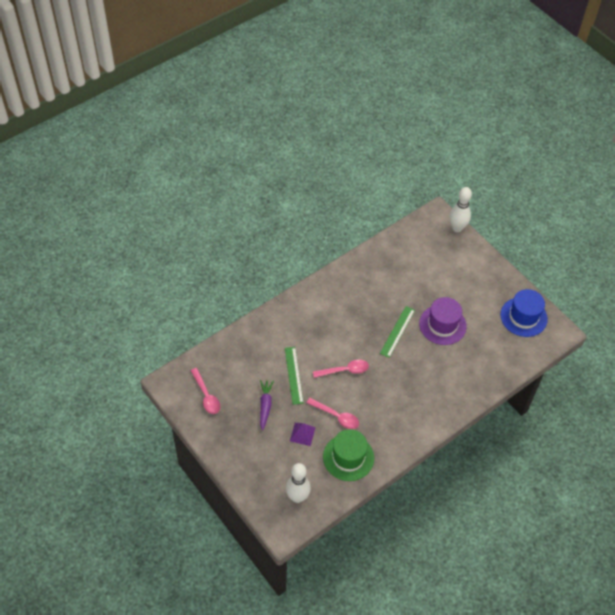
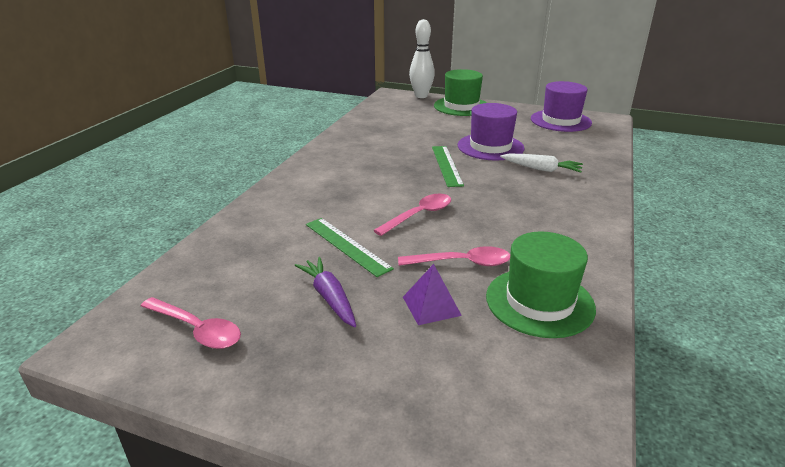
camera: 30 degrees left, 25 degrees down
(297, 497) = (525, 406): white bowling pin -> none
(449, 365) = (541, 169): none -> white carrot
(472, 260) = (461, 106): none -> green hat
(523, 317) = (560, 121): blue hat -> purple hat

